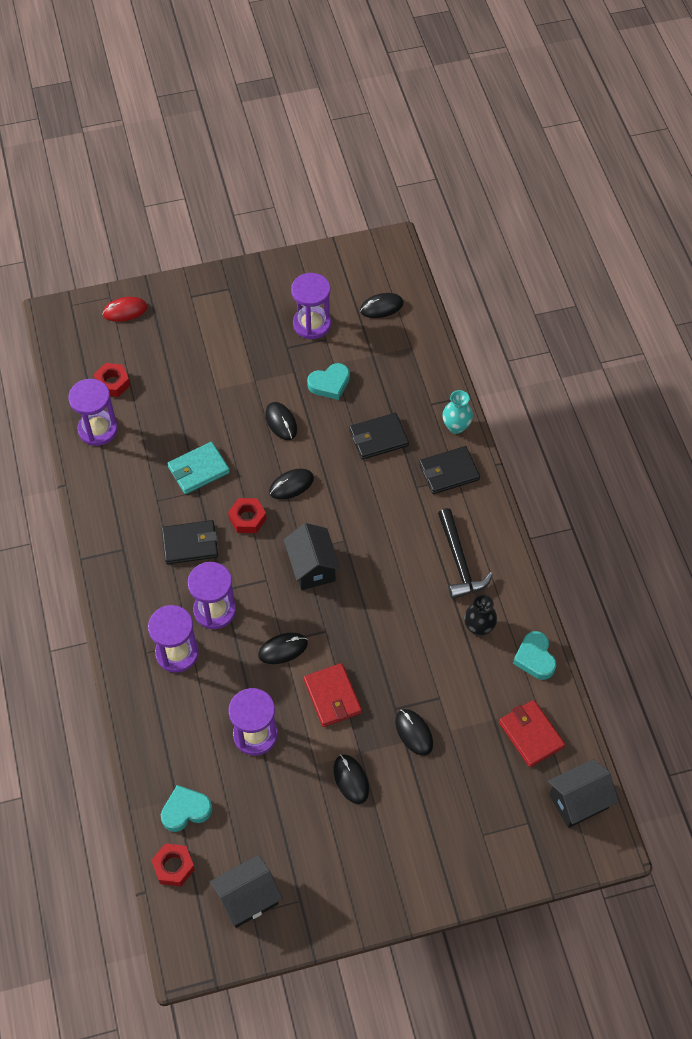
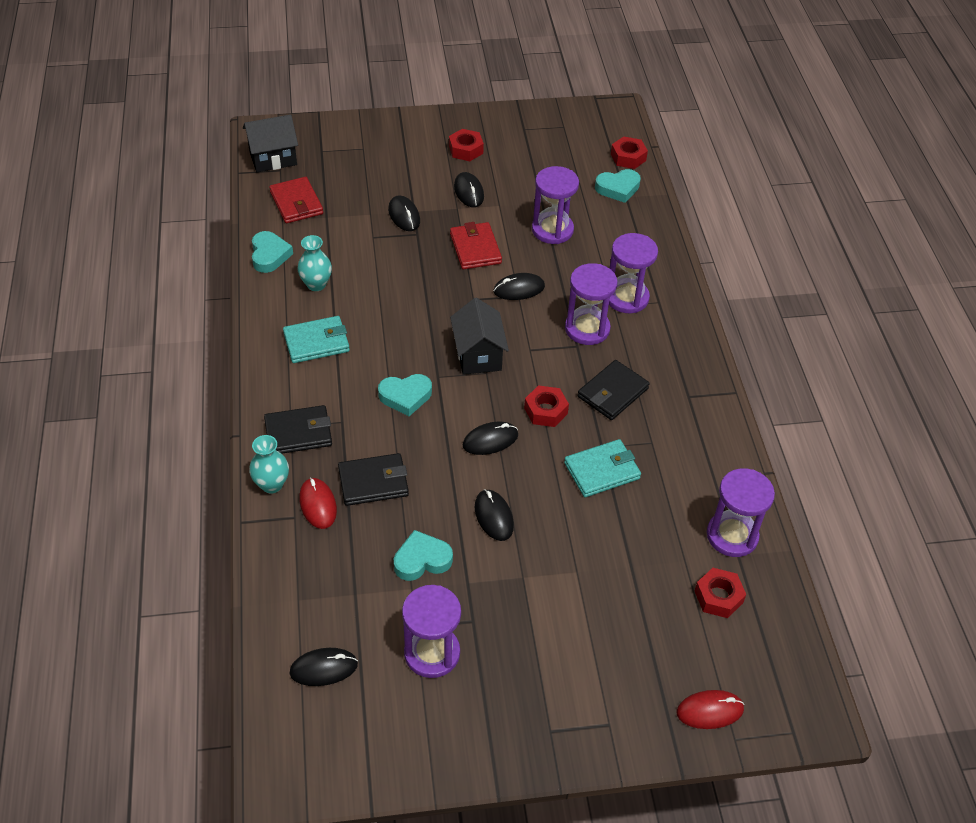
camera: 175 degrees left, 10 degrees down
(190, 544) = (612, 392): black wallet -> black wallet turned 45 degrees counterclockwise
(248, 898) = (567, 134): black house -> none
(364, 850) = (465, 150): none -> red nut
(369, 517) = (405, 396): none -> turquoise heart
(416, 415) = (318, 505): none -> red mouse
(459, 561) = (316, 342): black hammer -> turquoise wallet
(478, 627) = (316, 284): black vase -> turquoise vase

